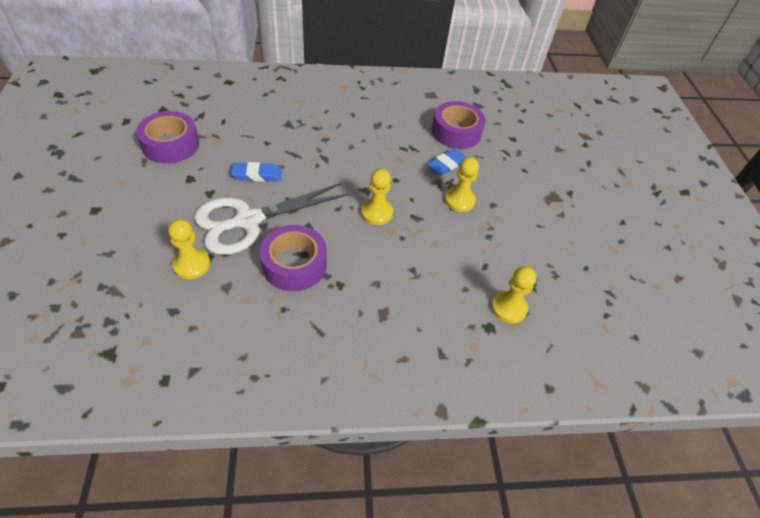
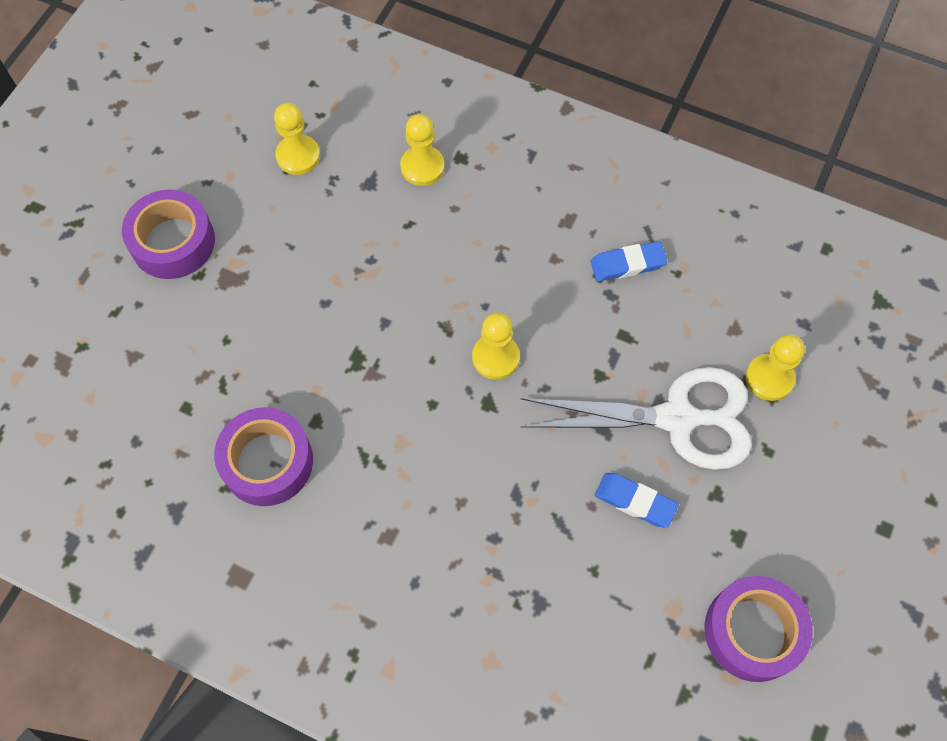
camera: 145 degrees left, 15 degrees up
(294, 264) = (642, 325): purple tape -> purple tape (173, 242)
(446, 164) = (336, 400): blue eraser -> blue eraser (627, 264)
(459, 200) = (366, 329): yellow pawn -> yellow pawn (298, 156)

